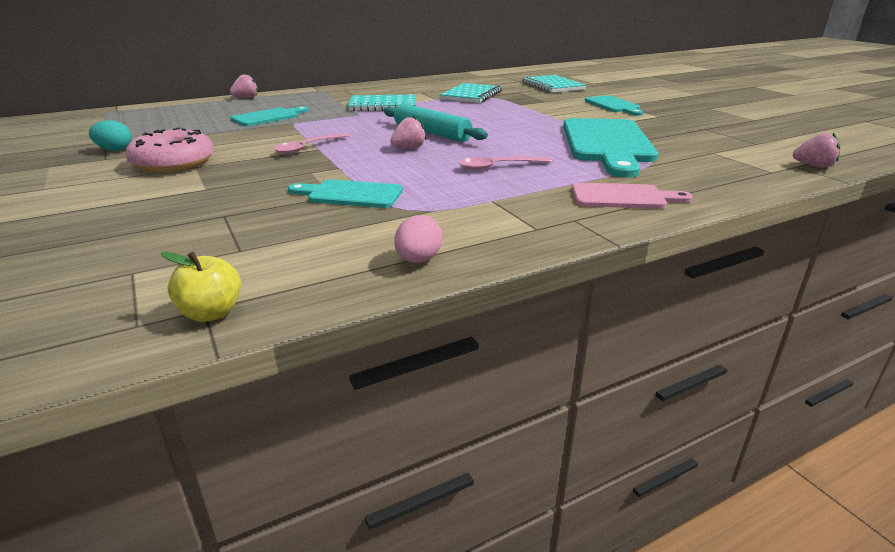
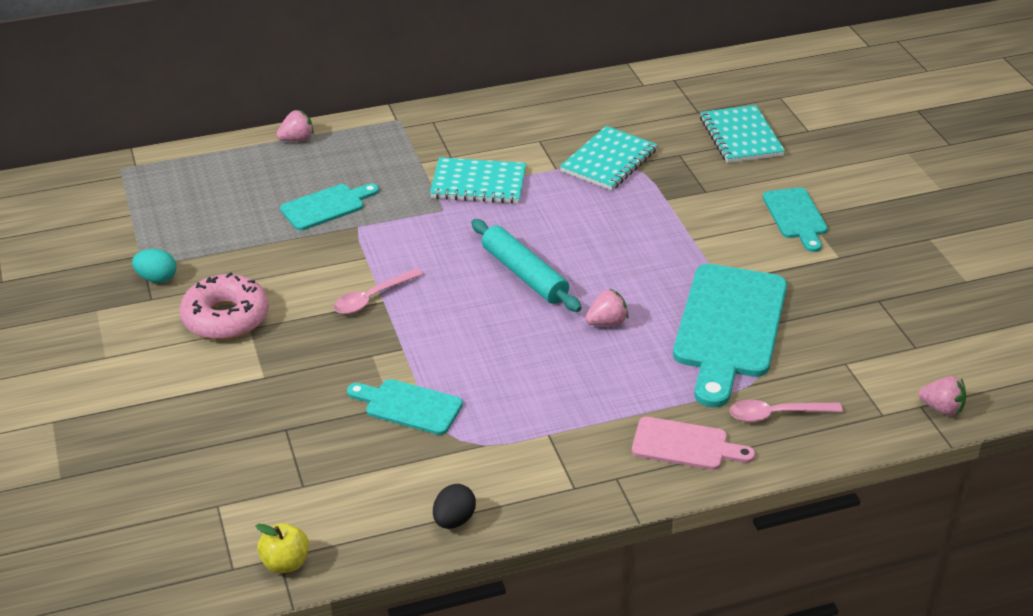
camera: 10 degrees right, 10 degrees up
(409, 148) = (488, 312): pink strawberry -> pink strawberry (607, 322)
(418, 260) = (454, 520): pink egg -> black egg
(498, 167) = (578, 368): pink spoon -> pink spoon (776, 414)

